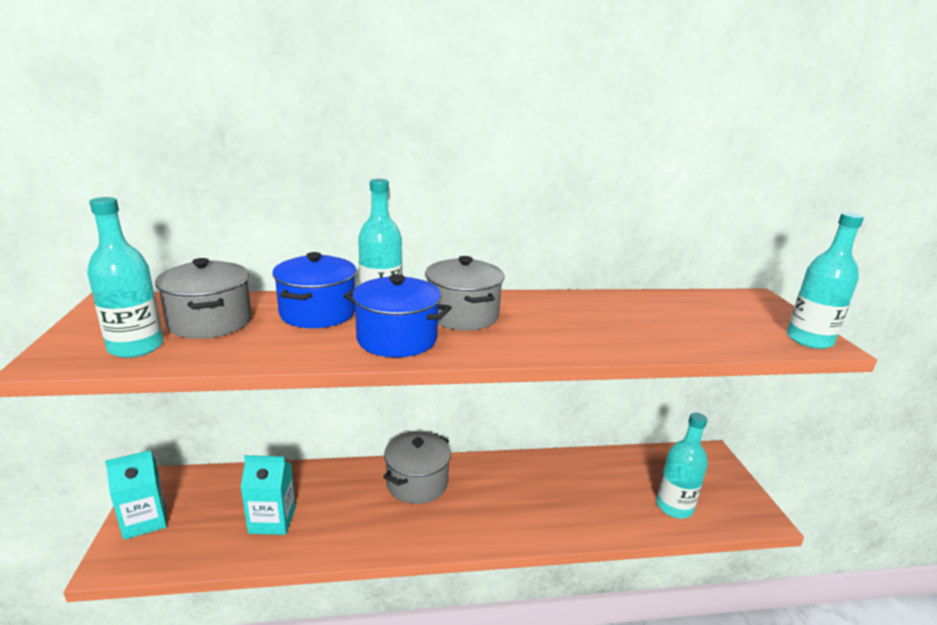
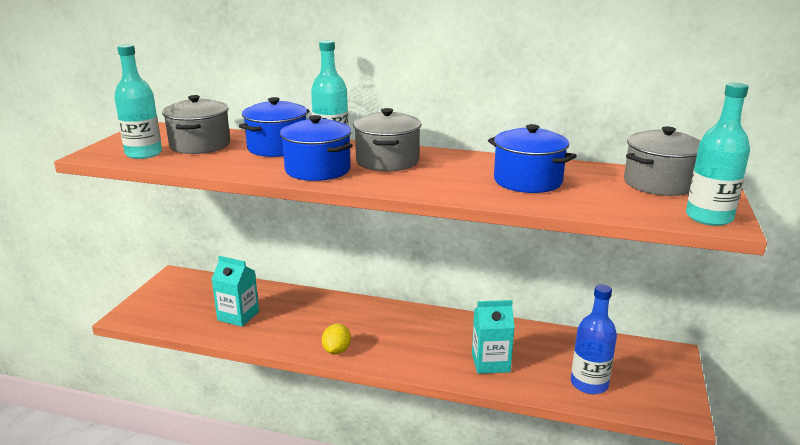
camera: 25 degrees right, 0 degrees up
(145, 520) = (156, 297): turquoise carton -> turquoise carton (490, 363)
(417, 483) = (361, 316): grey pot -> grey pot (659, 184)
(417, 537) = (337, 350): none -> yellow lemon
(623, 321) = (527, 181): none -> blue pot
(674, 507) = (589, 384): turquoise bottle -> blue bottle

